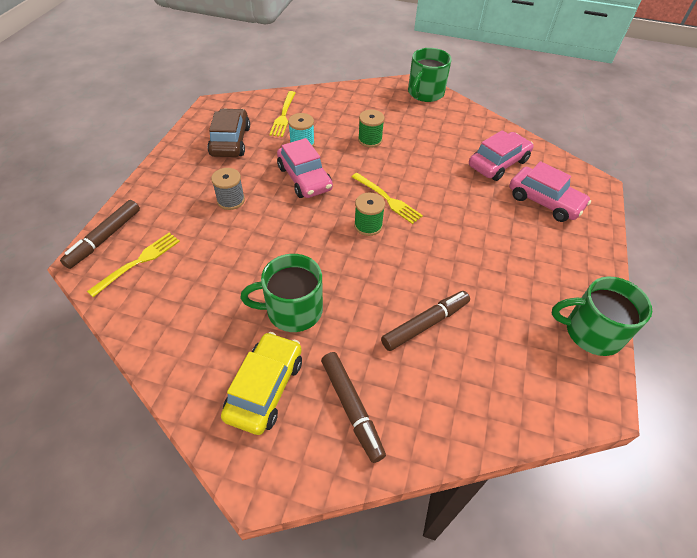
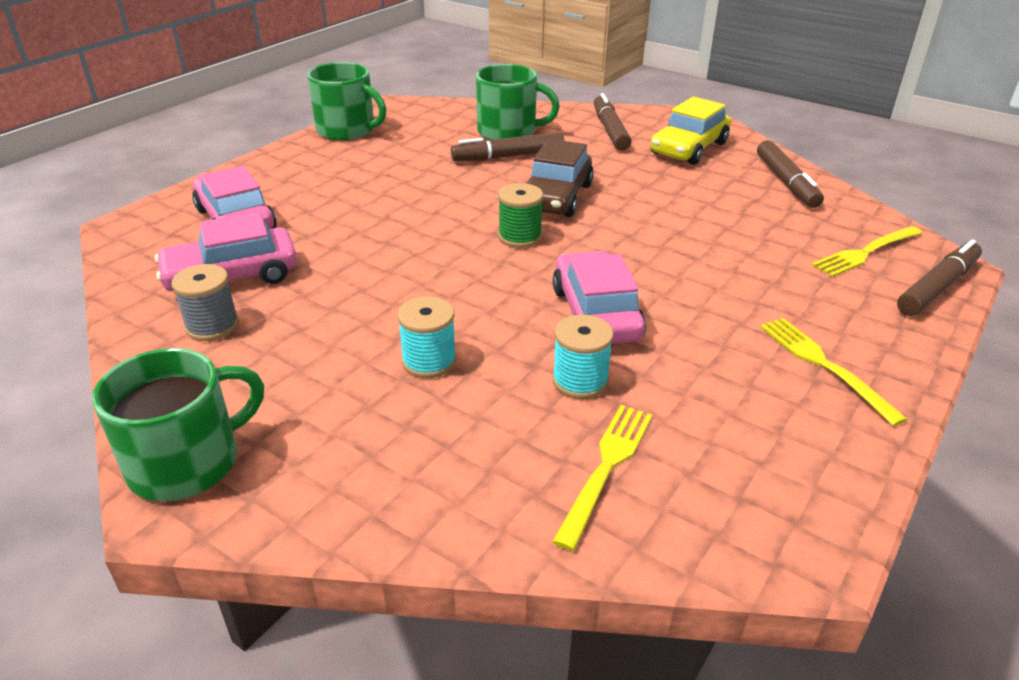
camera: 160 degrees left, 15 degrees down
(175, 345) = (786, 182): none -> brown marker
(230, 141) = (747, 419): brown car -> brown car (556, 197)
(231, 200) = (735, 303): grey spool -> grey spool (212, 326)
(293, 310) = (651, 185): green mug -> green mug (508, 132)
(370, 140) = (429, 361): green spool -> turquoise spool
(388, 199) = (468, 260): yellow fork -> yellow fork (823, 365)

